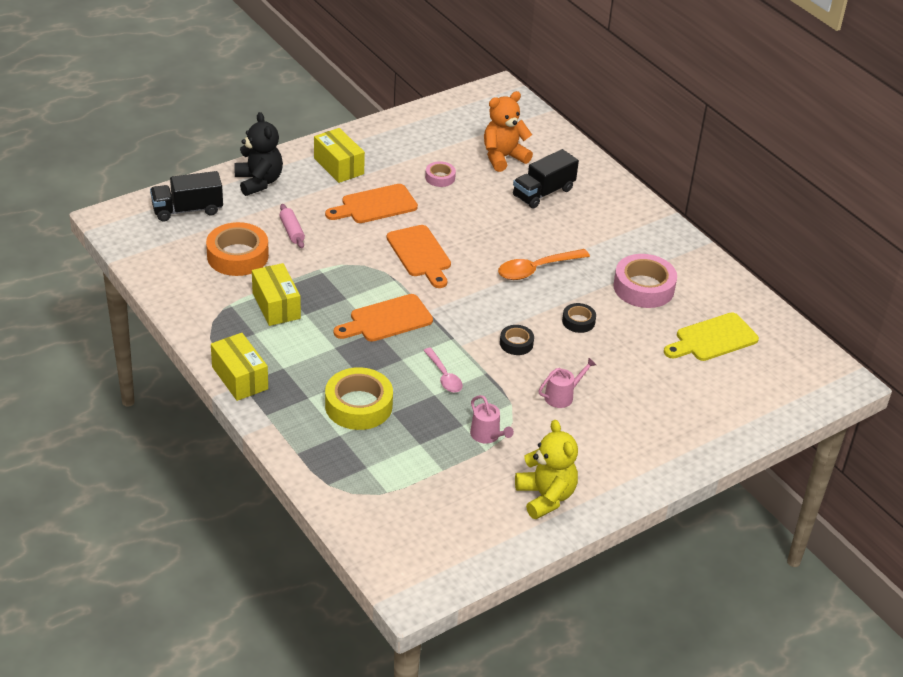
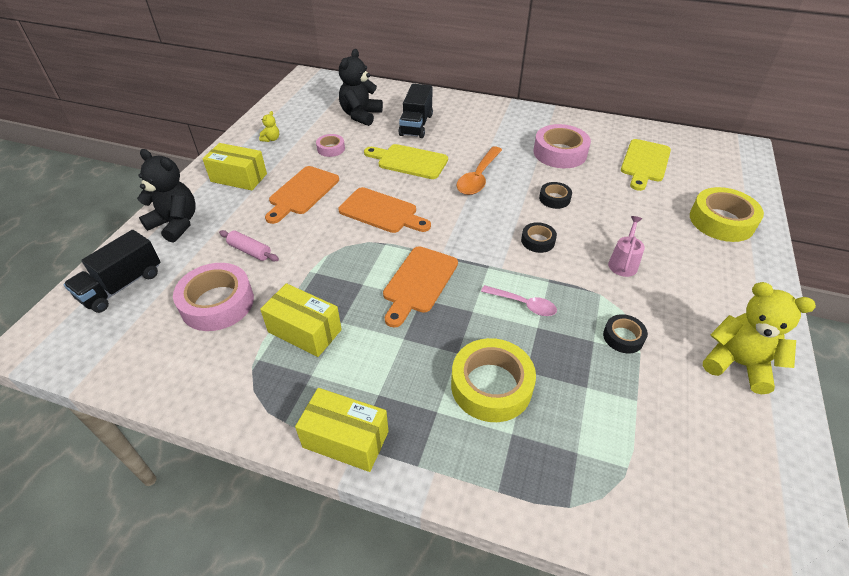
camera: 35 degrees left, 5 degrees up
(237, 256) = (217, 303): orange tape -> pink tape
(399, 142) = (271, 139): none -> yellow teddy bear
(487, 435) = (623, 337): pink watering can -> black tape
(494, 224) = (409, 161): none -> yellow cutting board
(503, 157) = (360, 115): orange teddy bear -> black teddy bear
(701, 418) = (721, 221): none -> yellow tape

